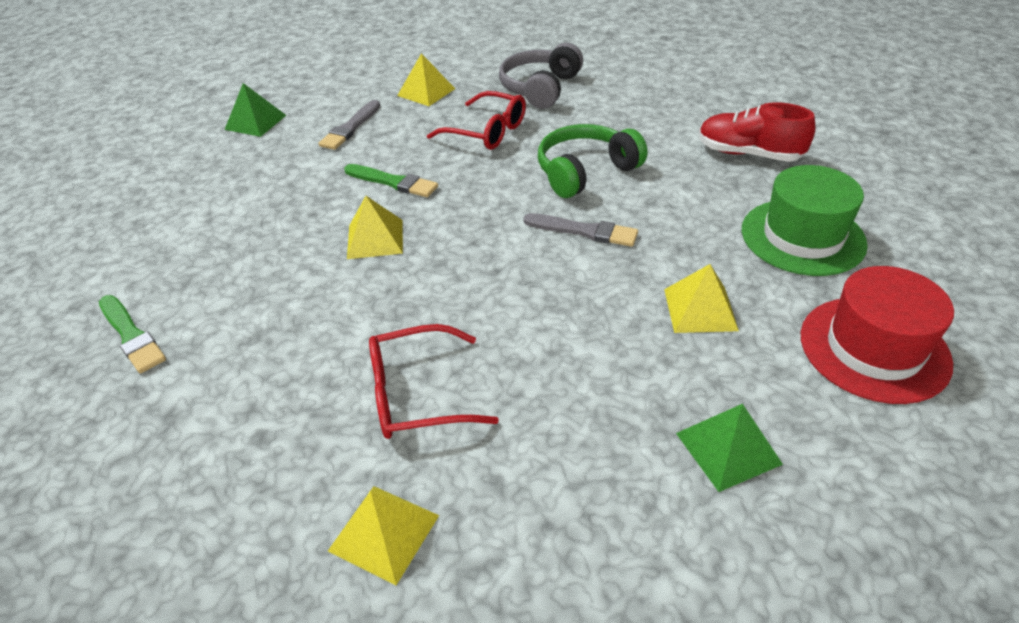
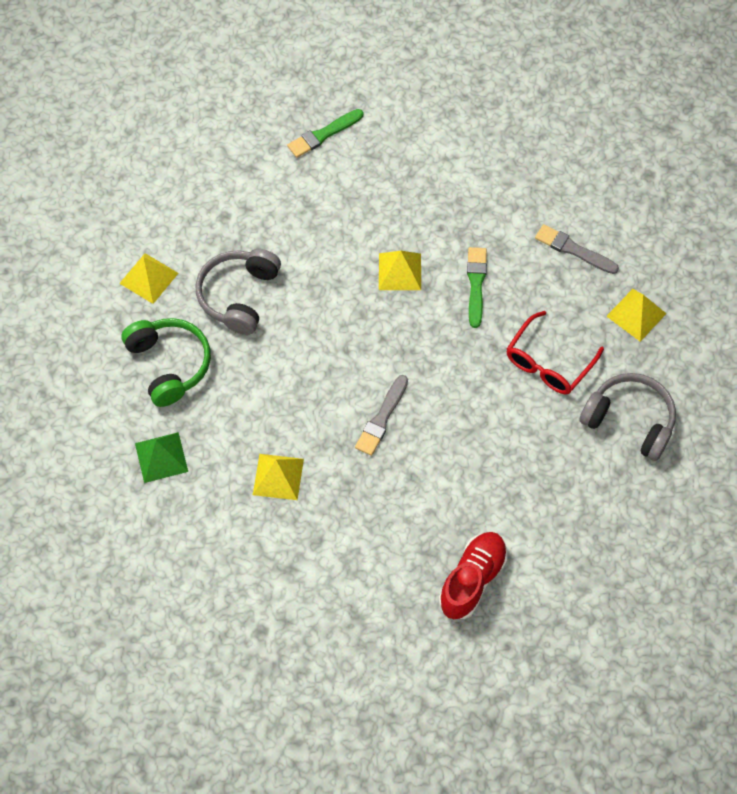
camera: 95 degrees right, 20 degrees up
(255, 122) = (596, 172): green pyramid -> none
(393, 182) = (476, 284): green brush -> green brush turned 150 degrees clockwise
(417, 394) = (239, 295): red glasses -> grey headphones
(585, 172) = (466, 434): green headphones -> green headphones (169, 364)
(802, 237) = (344, 578): green hat -> none
(874, 348) = (218, 574): red hat -> none

